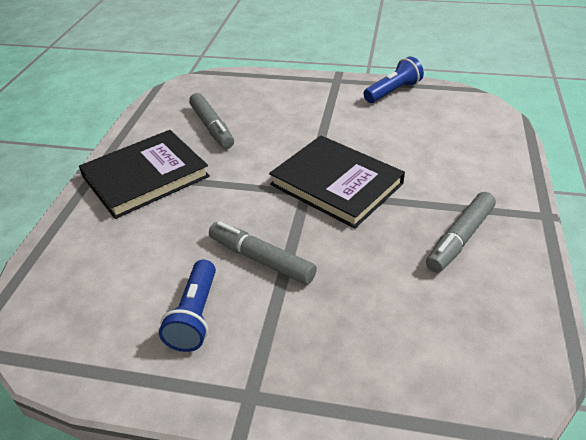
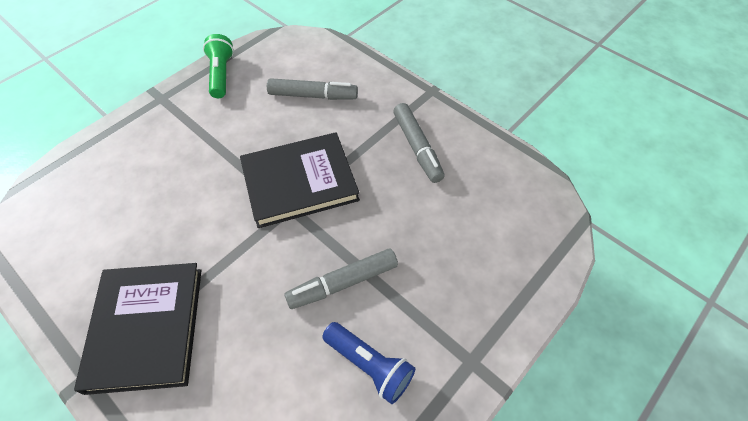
camera: 60 degrees left, 15 degrees up
(212, 127) = (126, 230): grey marker -> grey marker (313, 95)
(393, 92) = (221, 75): blue flashlight -> green flashlight

